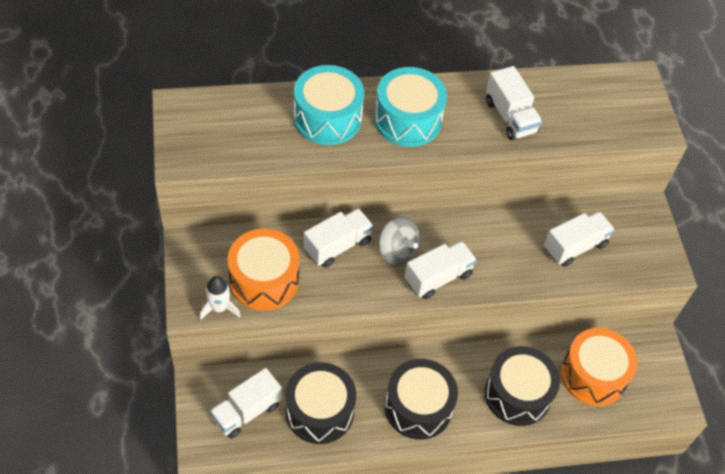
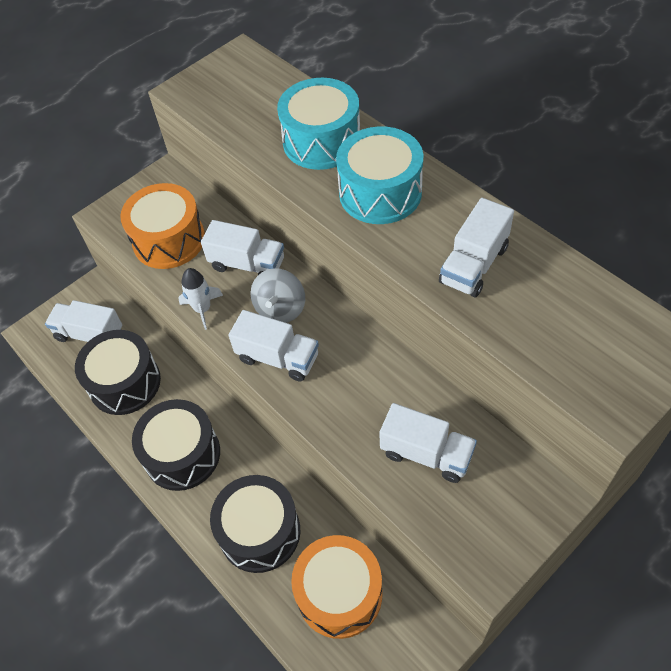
camera: 65 degrees right, 0 degrees up
(219, 308) = (118, 231): white rocket -> white rocket (202, 309)

